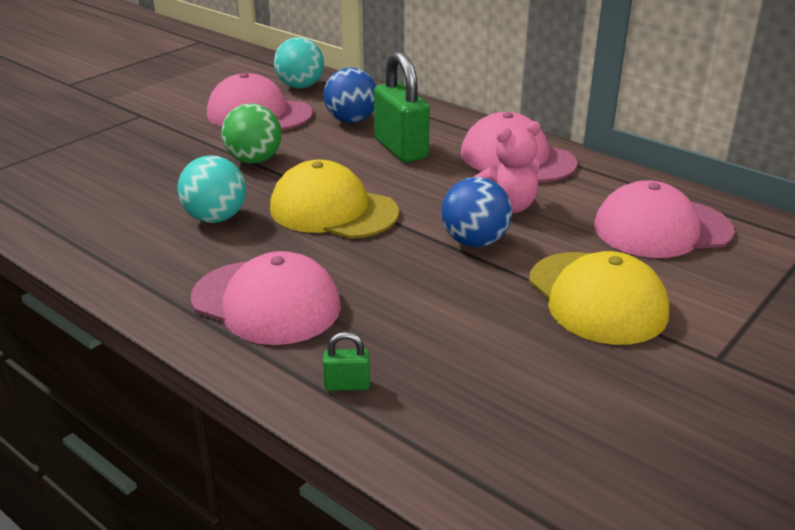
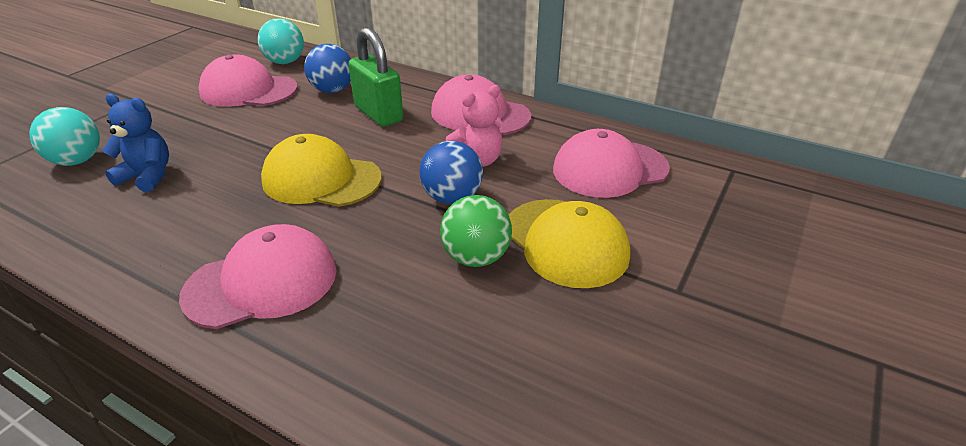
camera: 10 degrees left, 5 degrees up
(152, 191) = (147, 176): none -> blue teddy bear
(215, 218) = (210, 198): turquoise ball -> turquoise ball (77, 161)
(254, 160) = (245, 136): green ball -> green ball (476, 257)
(266, 302) = (262, 282): pink cap -> pink cap turned 45 degrees counterclockwise
(347, 385) = (346, 365): green padlock -> none

